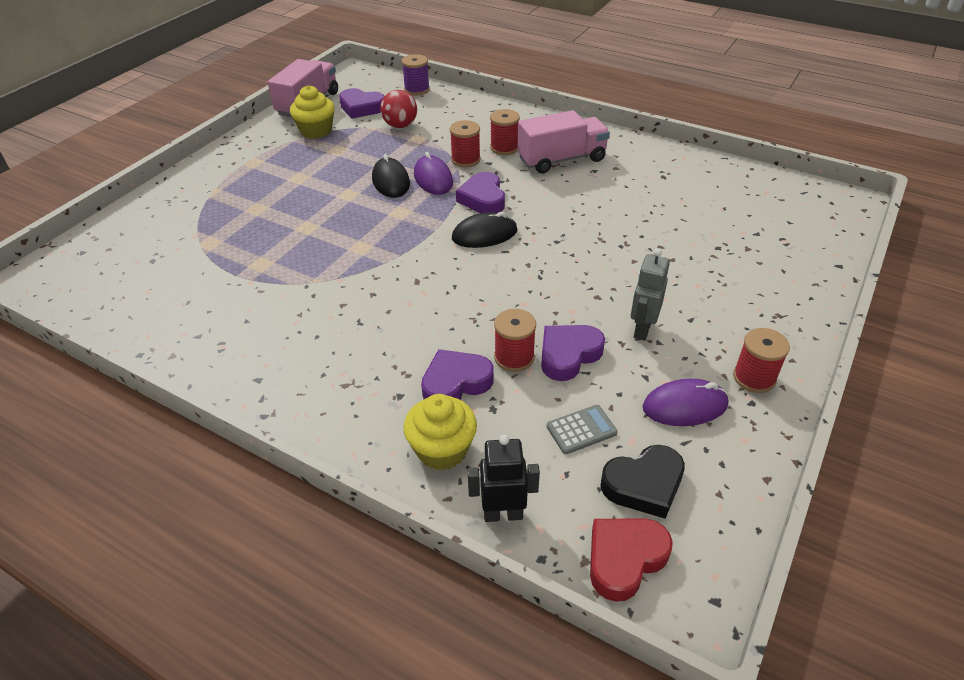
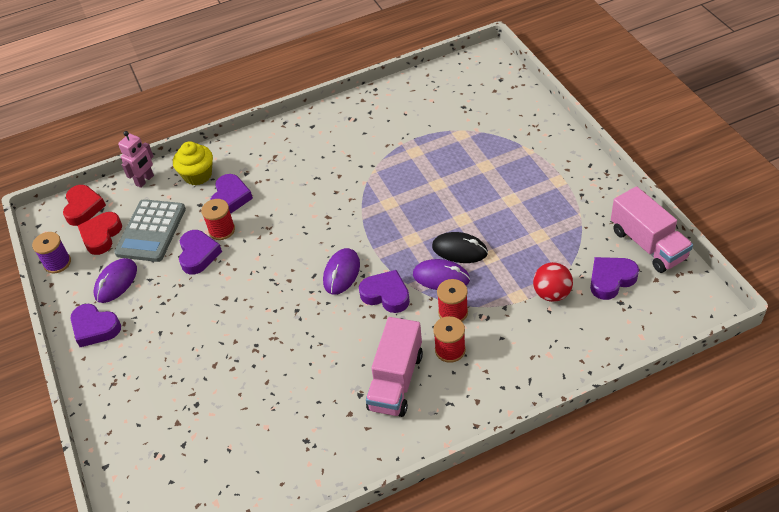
camera: 130 degrees right, 5 degrees up
(316, 131) = (586, 233): yellow cupcake -> none
(417, 90) = (623, 339): purple spool -> purple spool (57, 263)
(484, 235) = (341, 273): black mouse -> purple mouse
(503, 514) = (145, 180): black robot -> pink robot
(581, 430) = (151, 231): grey calculator -> grey calculator, size x2.03
(642, 329) = (179, 301): grey robot -> none
(644, 485) = (101, 236): black heart -> red heart
(754, 378) = (95, 328): red spool -> purple heart

